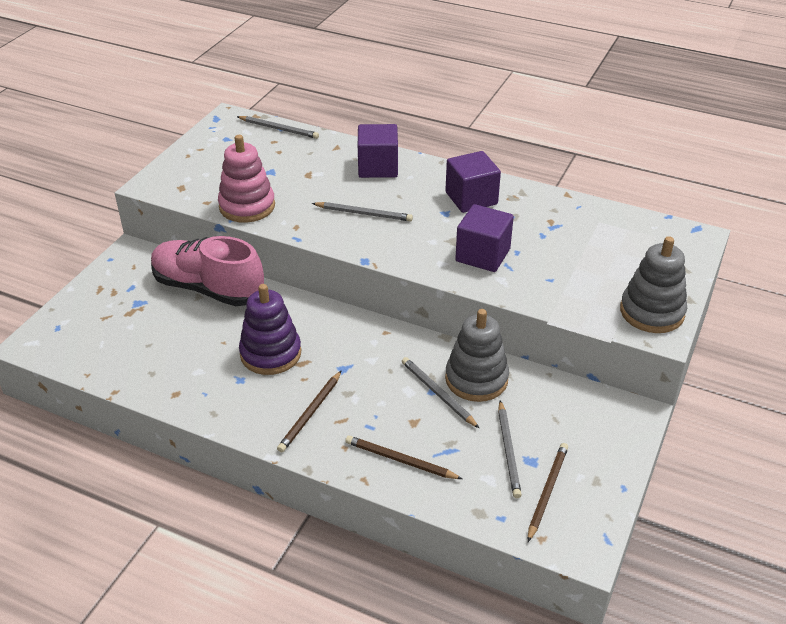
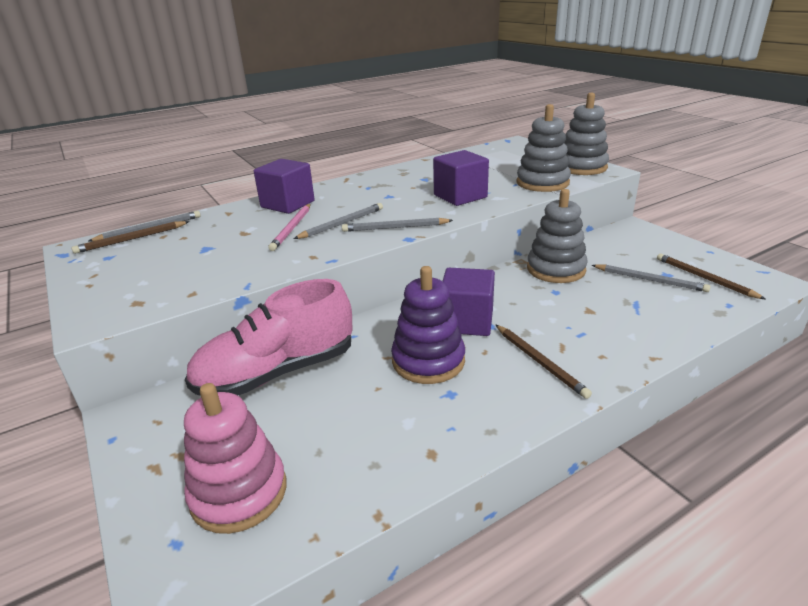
camera: 55 degrees left, 10 degrees down
(247, 206) = (239, 272): pink stacking toy -> pink stacking toy (239, 493)
(334, 193) = (292, 228): none -> pink pencil
(400, 460) = (637, 331): brown pencil -> brown pencil (131, 239)
(438, 393) = (561, 290): grey pencil -> grey pencil (395, 228)
(471, 198) = (384, 184): purple cube -> purple cube (467, 321)
(571, 297) = (542, 183): none -> grey stacking toy

